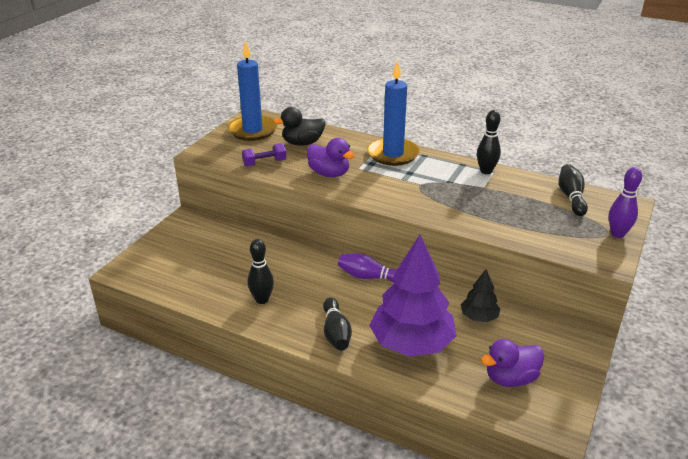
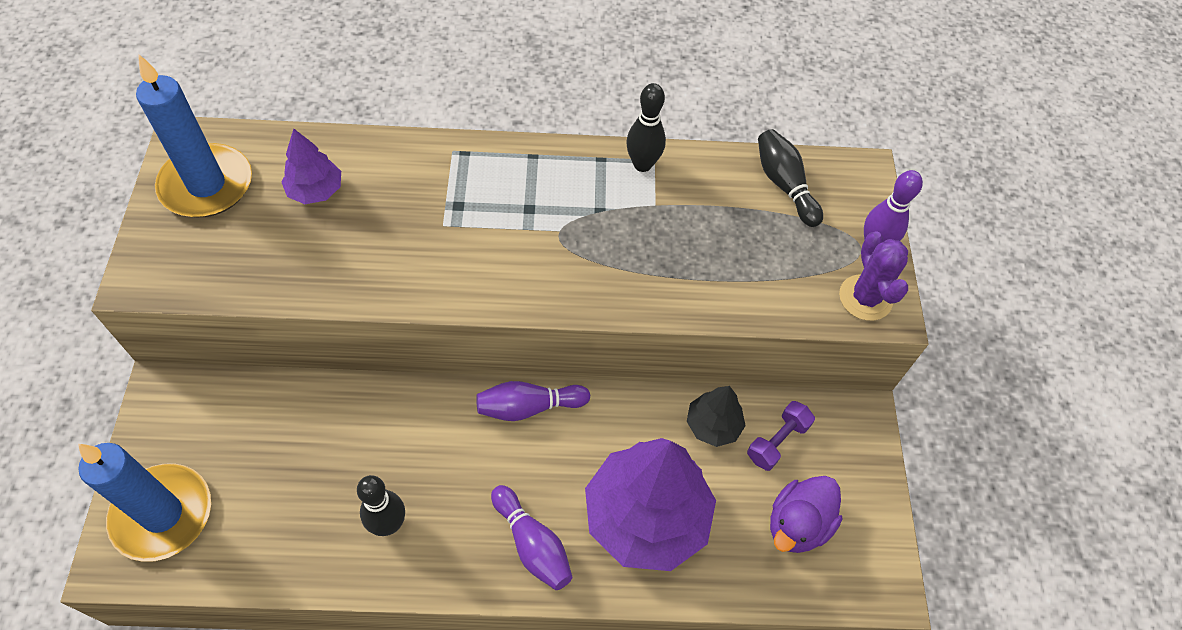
camera: 30 degrees left, 25 degrees up
(264, 163) = (274, 268): purple dumbbell -> purple dumbbell (777, 441)
(302, 143) = (315, 191): black duck -> purple tree
(329, 174) = (401, 257): purple duck -> none
(336, 333) = (532, 544): black bowling pin -> purple bowling pin
(393, 154) = (482, 170): blue candle -> blue candle (162, 514)
(598, 253) = (865, 298): none -> purple cactus

